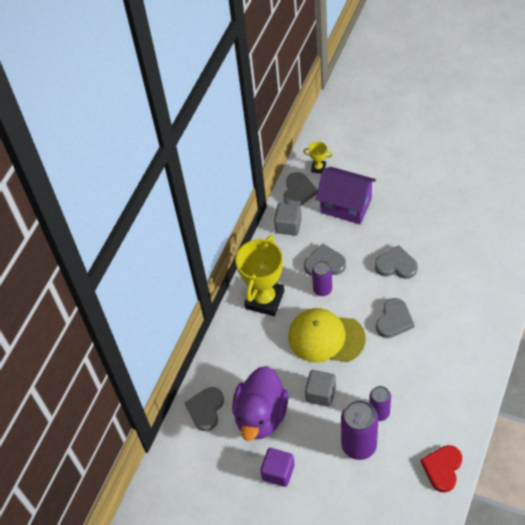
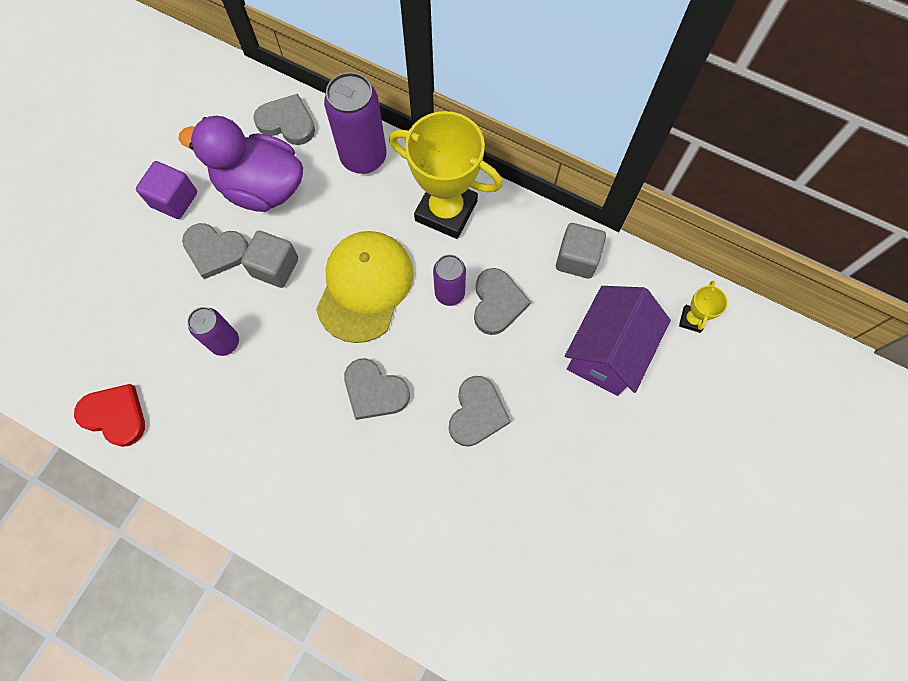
camera: 90 degrees right, 15 degrees up
(298, 191) = (643, 282): grey heart -> grey heart (215, 251)
(359, 445) = (183, 306): purple can -> purple can (363, 157)

